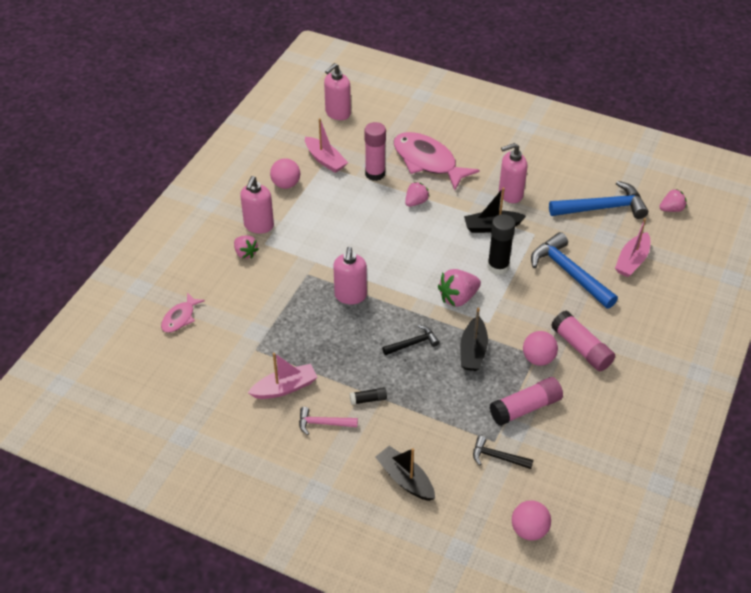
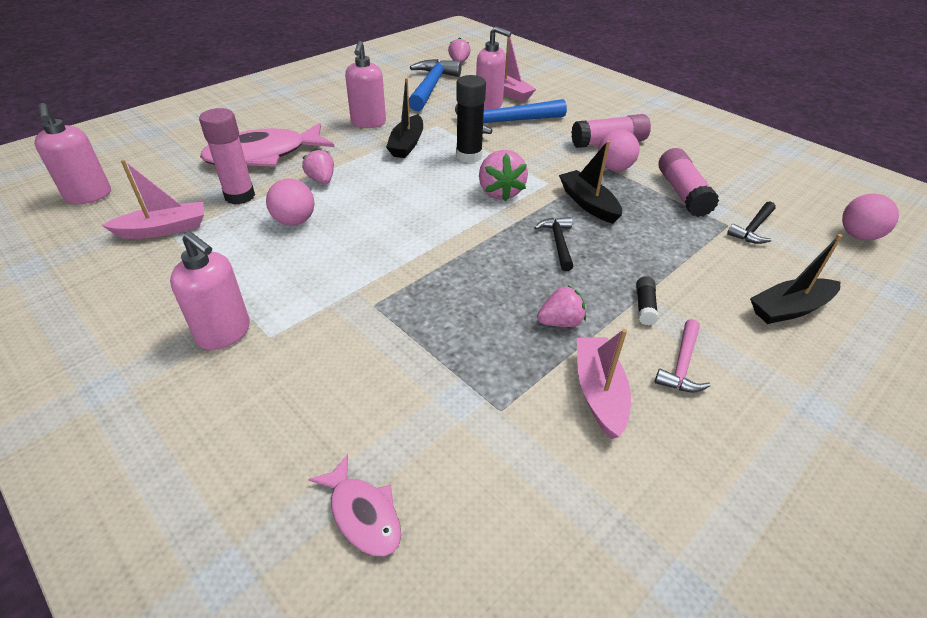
camera: 70 degrees left, 5 degrees down
(245, 253) = (272, 366): pink strawberry -> pink strawberry (560, 322)
(286, 184) = (167, 279): pink ball -> pink ball (294, 221)
(350, 296) = (445, 273): pink soap dispenser -> pink soap dispenser (489, 105)
(473, 351) = (588, 204): black boat -> black boat turned 150 degrees counterclockwise

